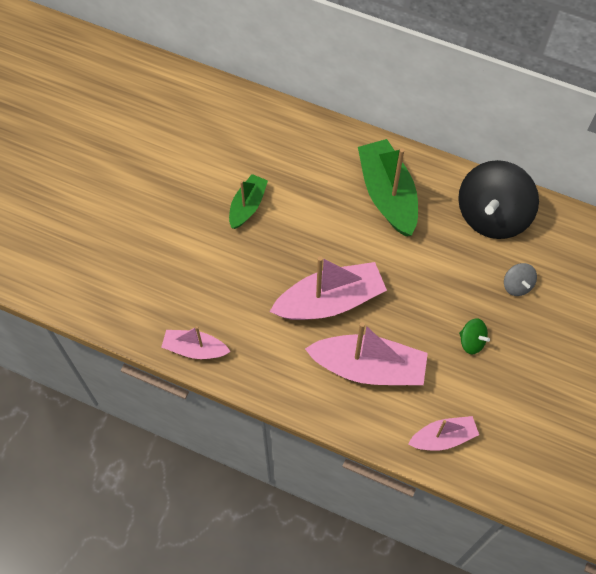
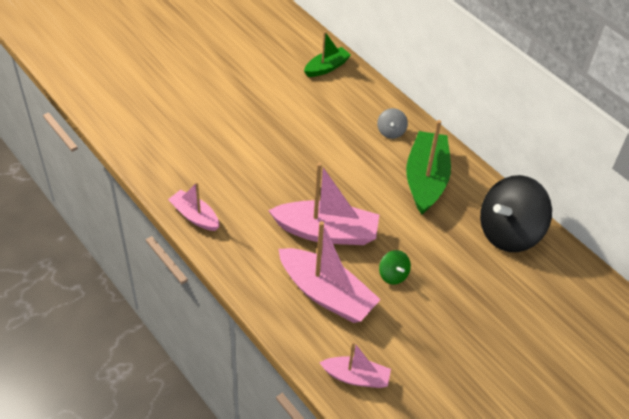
camera: 25 degrees right, 15 degrees down
(247, 206) = (305, 139): green boat -> green boat (326, 67)
(471, 341) = (430, 316): green spinning top -> green spinning top (393, 275)
(517, 285) = (499, 293): grey spinning top -> grey spinning top (391, 131)

